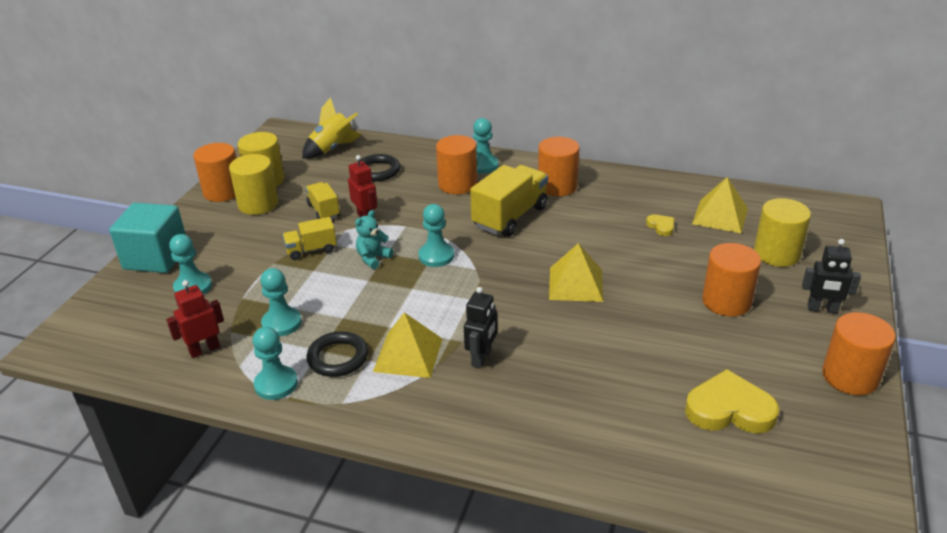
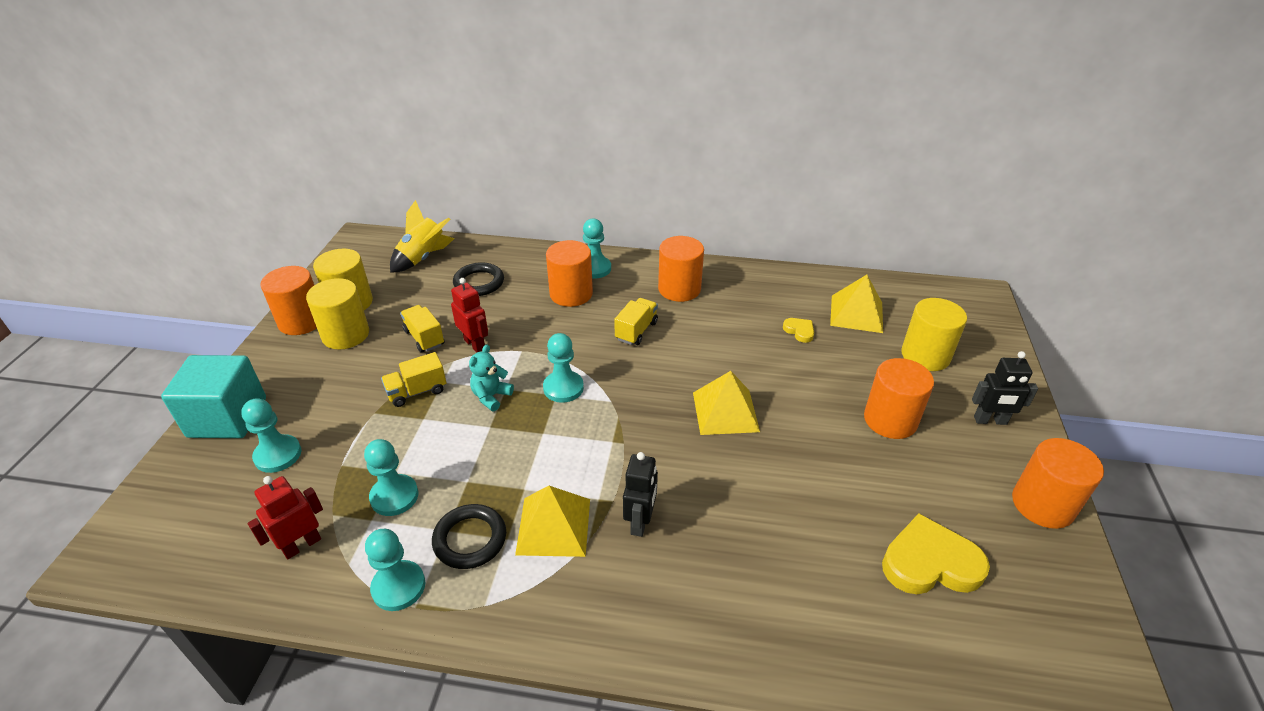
camera: 10 degrees left, 5 degrees up
(510, 217) = (636, 331): yellow truck -> yellow truck, size x0.56

